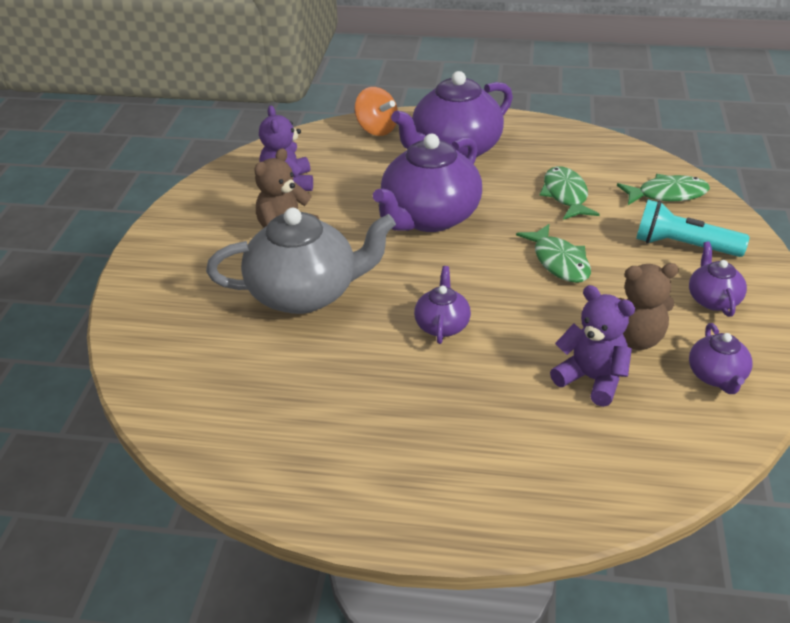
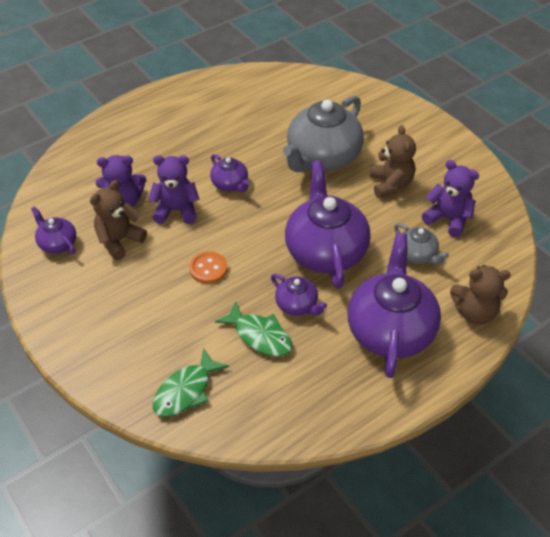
camera: 135 degrees right, 10 degrees up
(357, 176) = (417, 255): none -> grey teapot
(376, 129) = (474, 312): orange spinning top -> brown teddy bear
(535, 333) = (176, 210): none -> purple teddy bear
(559, 262) = (208, 268): green fish -> orange button
(683, 246) = (137, 338): turquoise flashlight -> none
(713, 299) = (89, 299): purple teapot -> purple teapot (297, 305)

